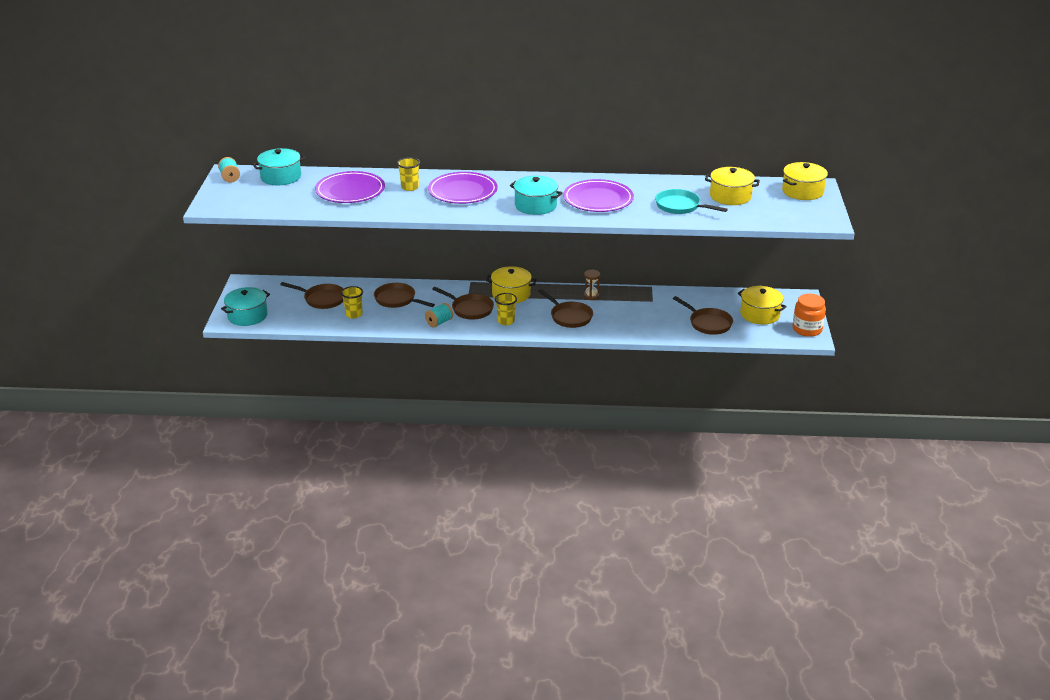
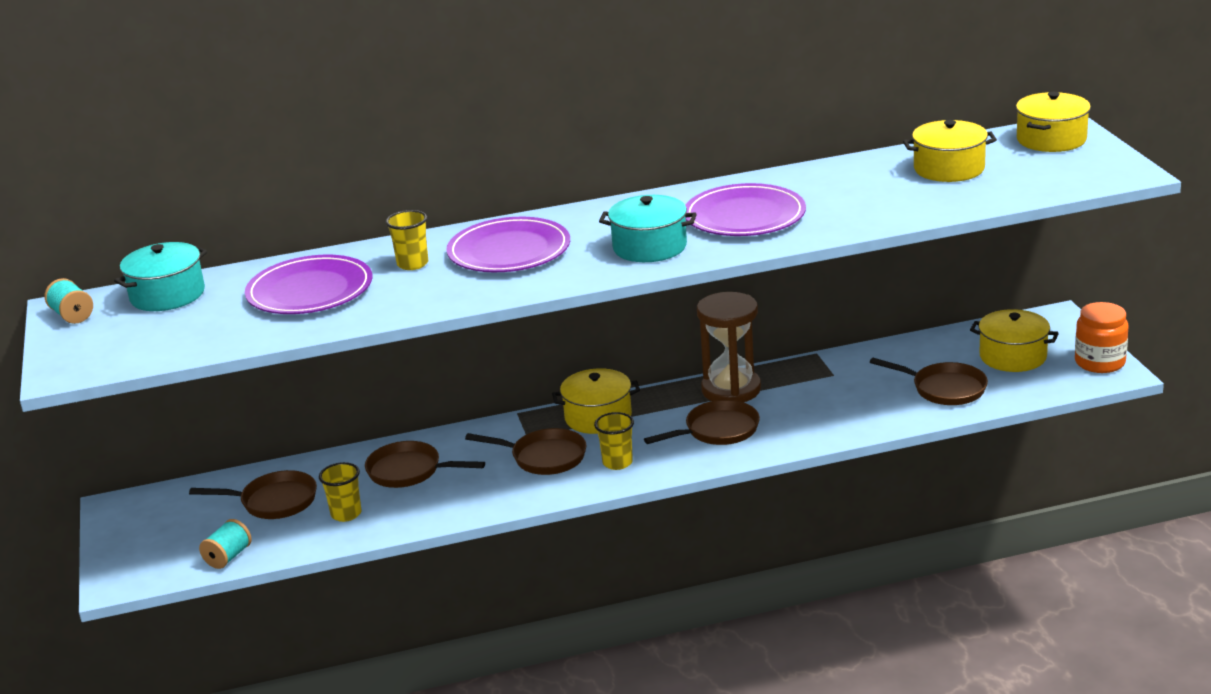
camera: 15 degrees left, 5 degrees down
(247, 316) = (151, 563): turquoise pot -> none
(439, 322) = (505, 492): turquoise spool -> turquoise spool (228, 557)
(569, 317) = (717, 431): brown pan -> brown pan turned 60 degrees counterclockwise
(591, 296) = (731, 389): brown hourglass -> brown hourglass, size x2.12
(680, 206) = (885, 199): turquoise pan -> none

